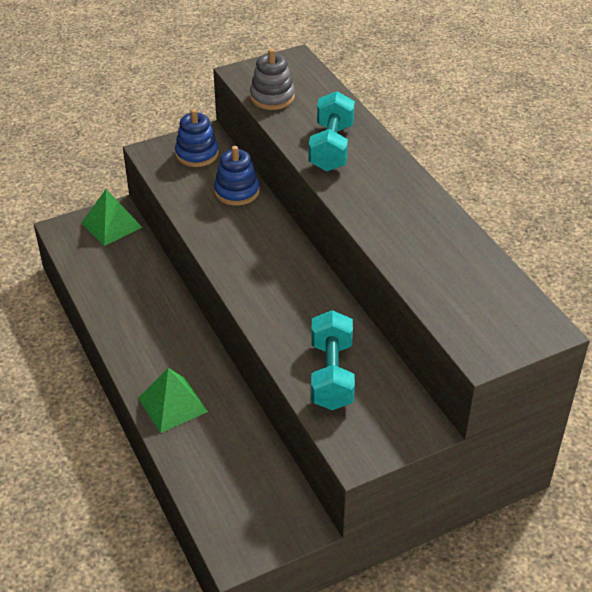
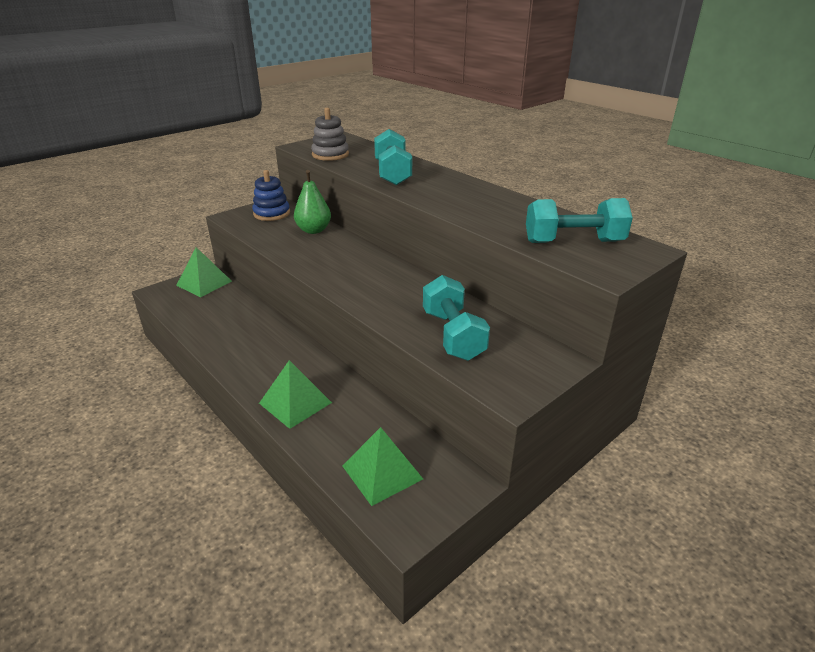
camera: 15 degrees left, 10 degrees down
(232, 497) = (382, 472): none -> green pyramid
(237, 191) = (313, 230): blue stacking toy -> green pear
(474, 303) = (573, 242): none -> turquoise dumbbell

